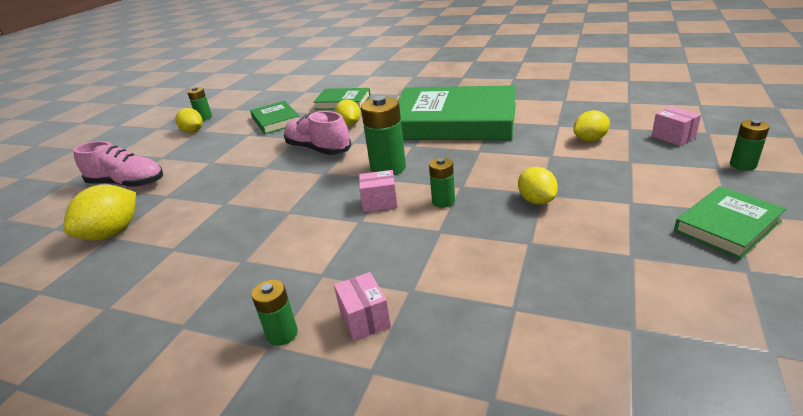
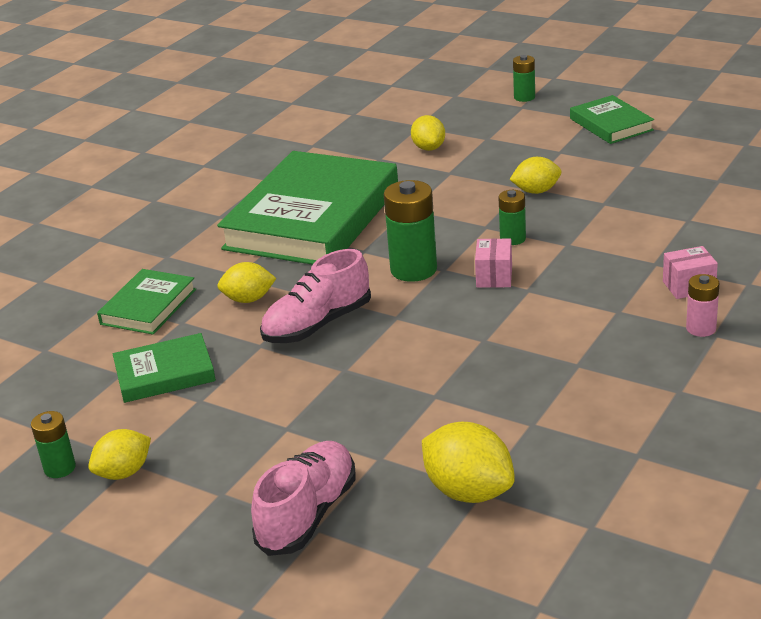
camera: 80 degrees left, 0 degrees up
(282, 334) = (701, 328): green battery -> pink battery
(673, 137) = (452, 111): pink box -> none

